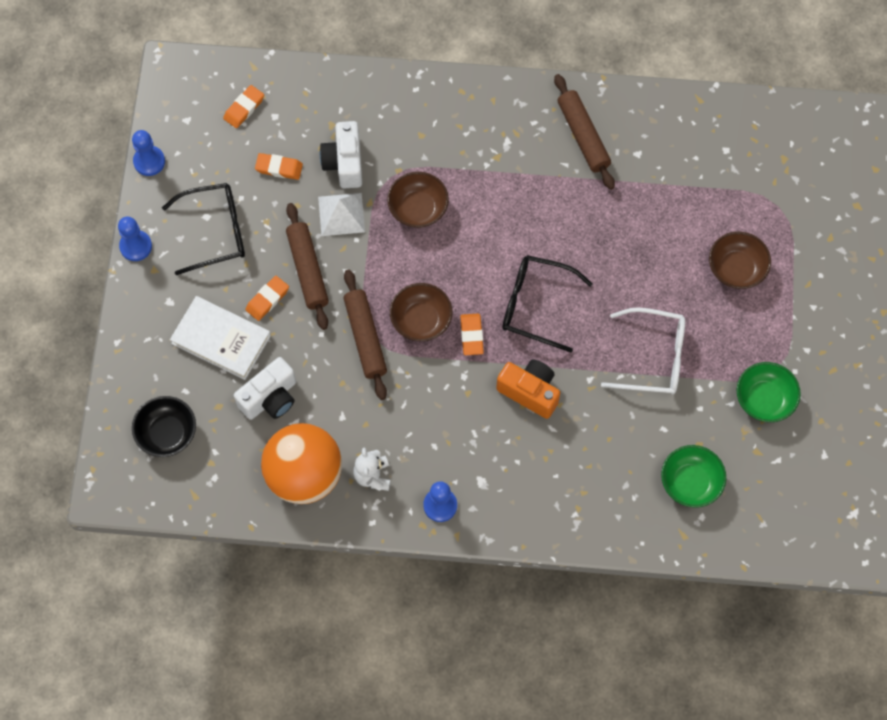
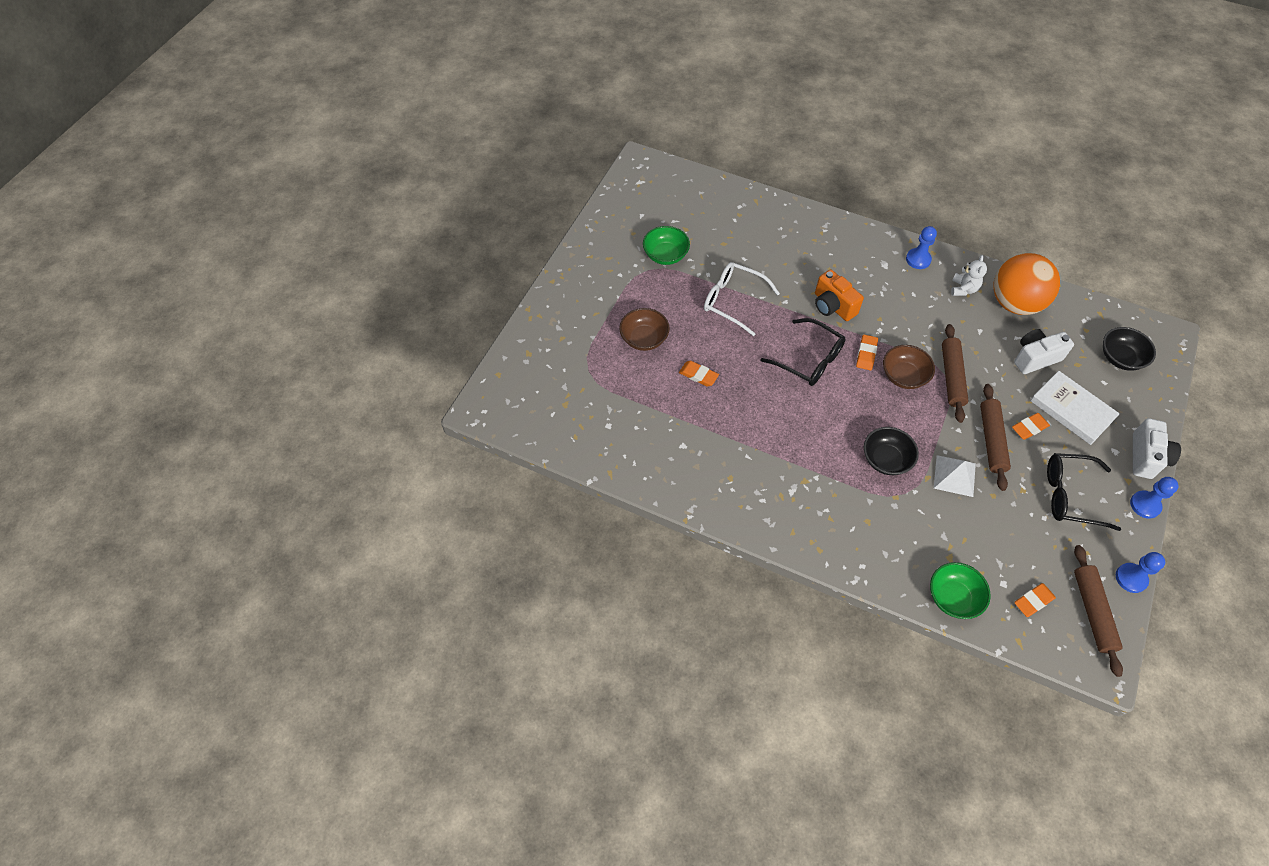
camera: 160 degrees left, 10 degrees down
(279, 168) = (1005, 533): orange eraser -> orange eraser (698, 375)
(344, 163) = (944, 518): white camera -> white camera (1146, 457)
(418, 208) = (886, 459): brown bowl -> black bowl
(583, 136) = (724, 474): brown rolling pin -> brown rolling pin (1093, 612)
(690, 482) = (739, 225): green bowl -> green bowl (953, 597)

